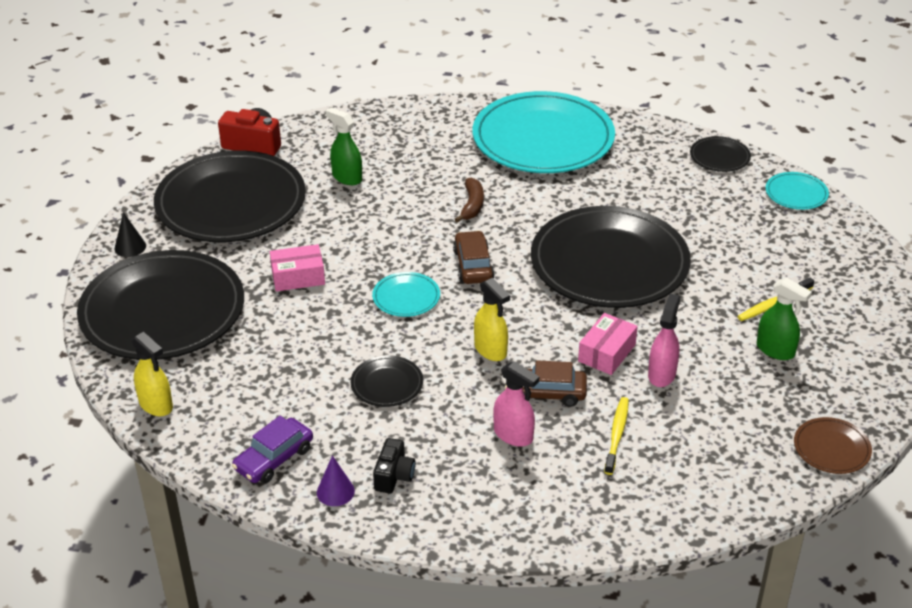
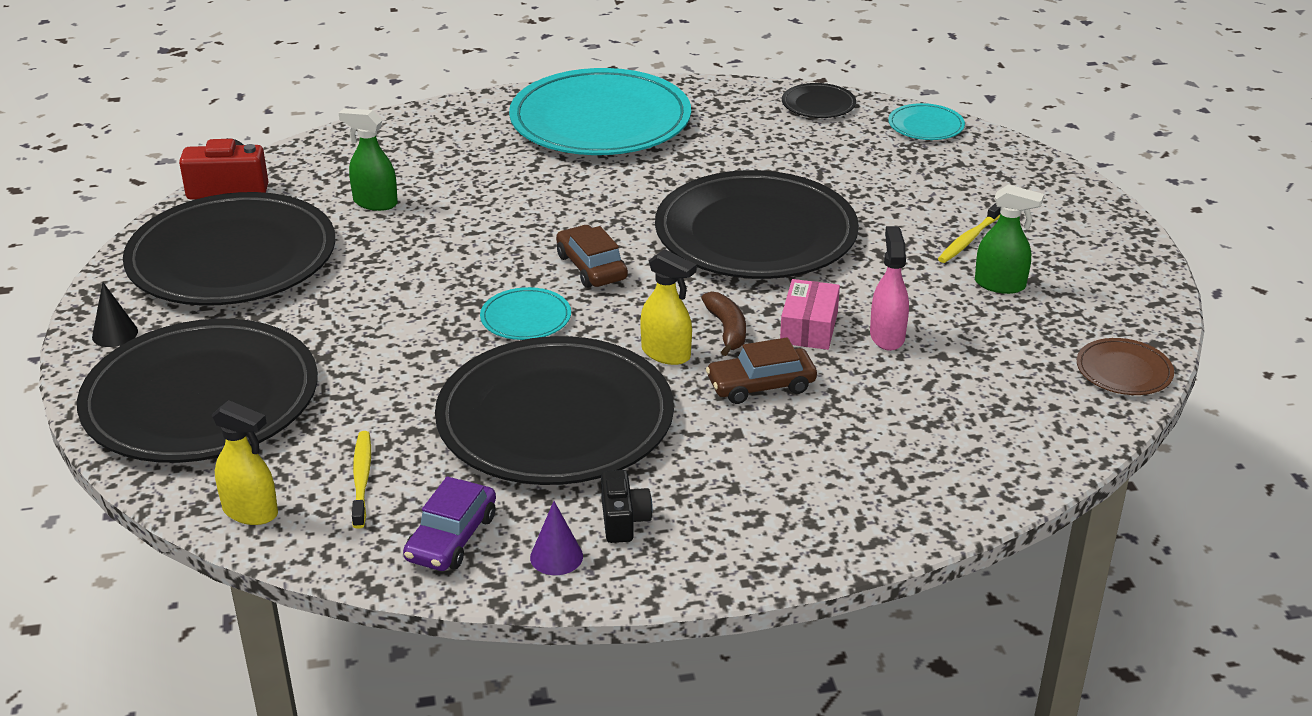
camera: 20 degrees left, 5 degrees down
(298, 277) = (370, 323): pink box -> none
(387, 384) = (555, 418): black plate -> black plate, size x2.40
(472, 205) = (553, 204): brown banana -> brown banana (727, 330)
(513, 435) = (749, 440): pink spray bottle -> none
(617, 435) = (873, 412): yellow toothbrush -> yellow toothbrush (362, 478)

